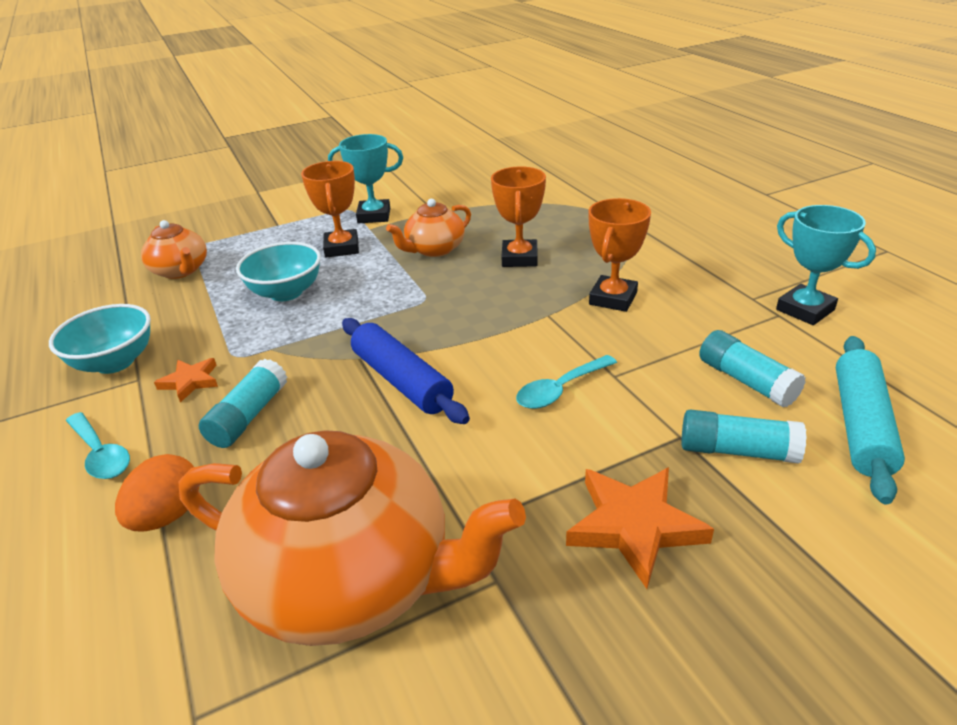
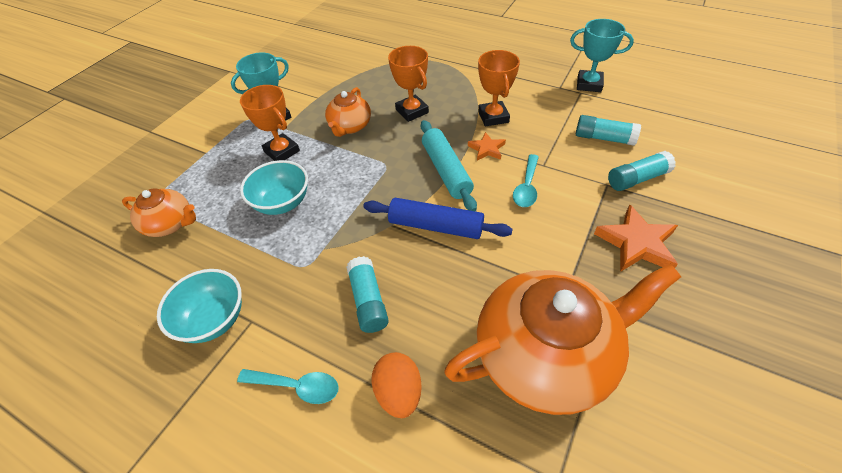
camera: 35 degrees left, 15 degrees up
(190, 381) = (295, 301): orange star -> orange star (487, 149)
(860, 425) = (669, 139): turquoise rolling pin -> turquoise rolling pin (446, 171)

